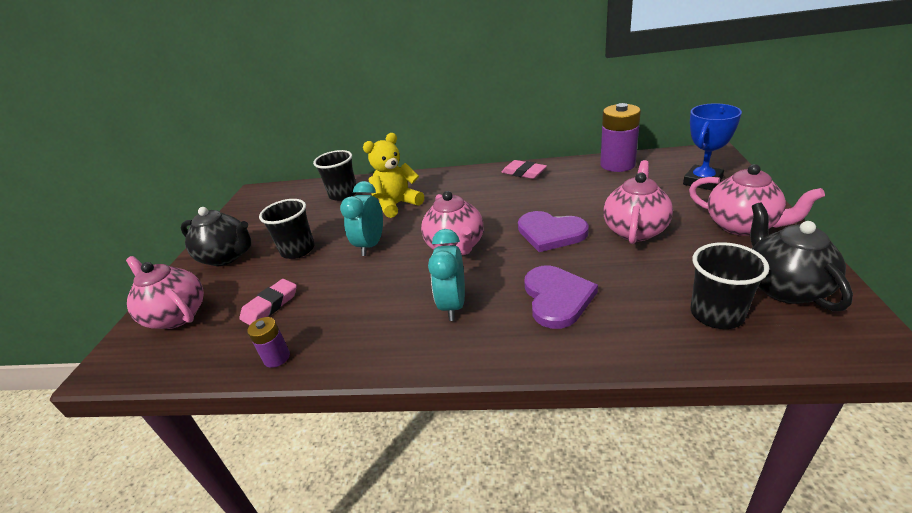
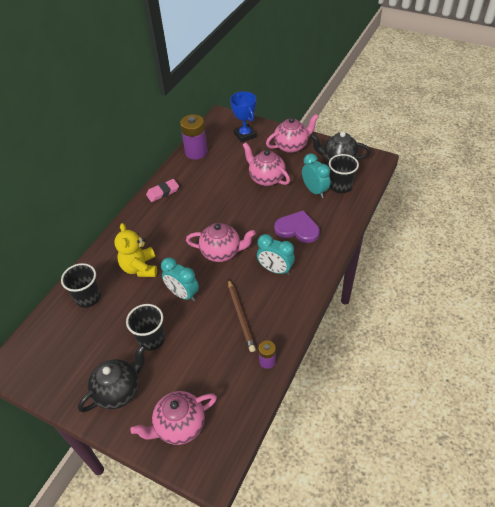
camera: 70 degrees left, 15 degrees up
(270, 305) = (211, 362): pink eraser -> none
(351, 303) = (240, 316): none -> brown pencil
(550, 233) = (242, 208): purple heart -> none
(666, 286) = (314, 191): none -> turquoise clock

